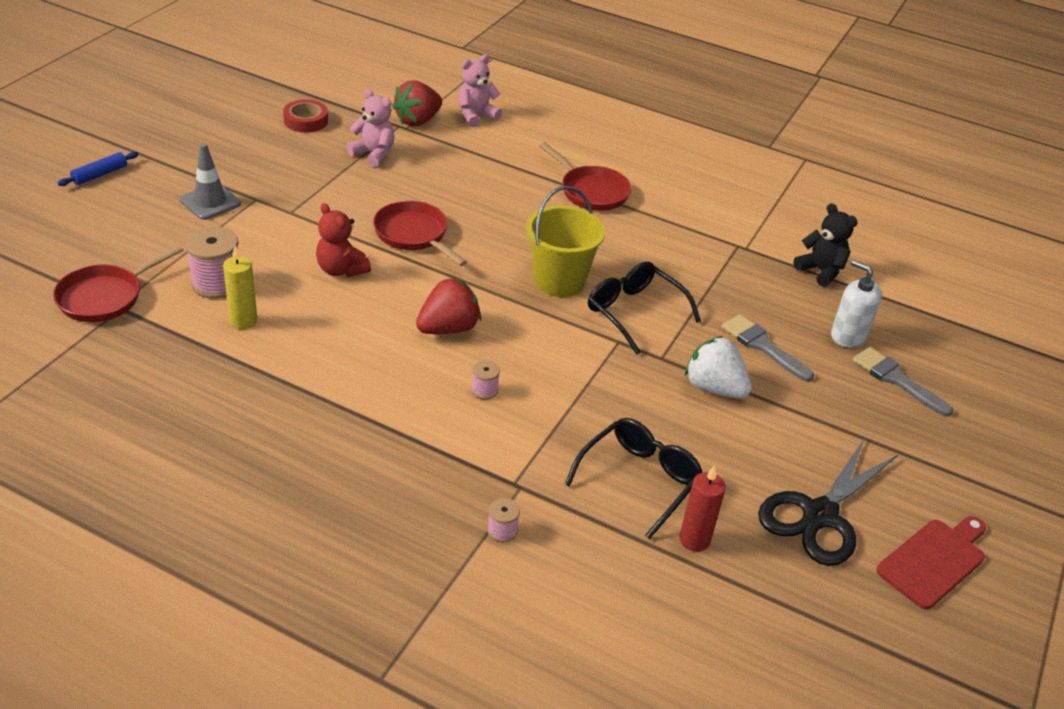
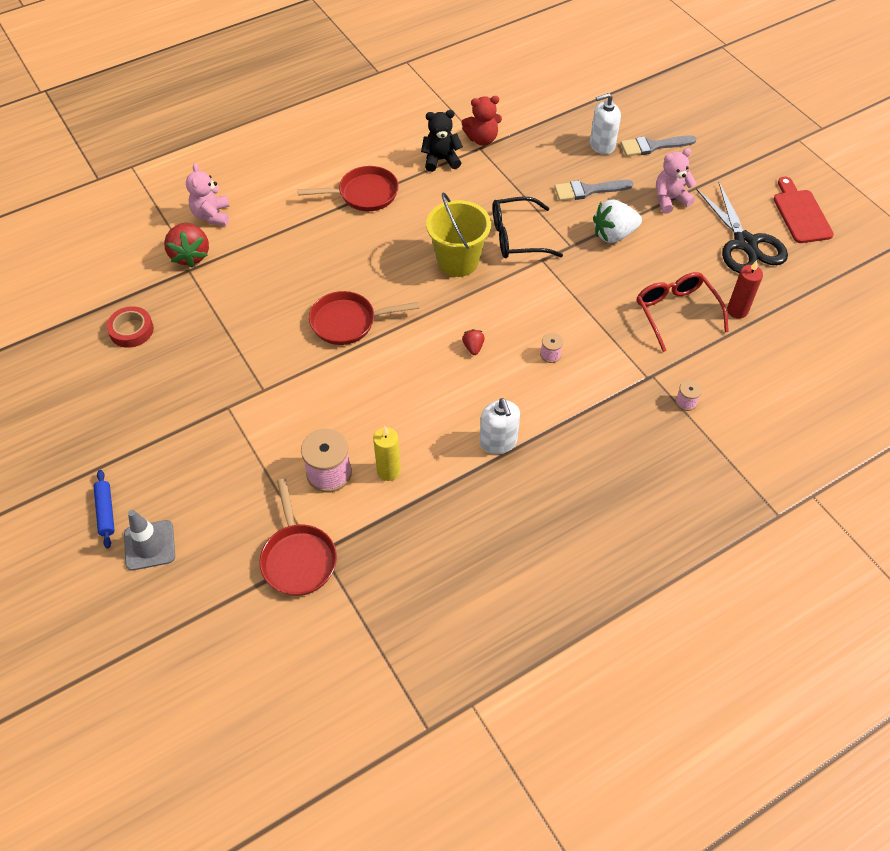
camera: 55 degrees left, 15 degrees up
(210, 202) = (209, 441): grey traffic cone -> grey traffic cone (149, 545)
(332, 387) = (498, 442): none -> white soap dispenser
(341, 270) = (363, 385): red teddy bear -> red teddy bear (482, 139)
(373, 154) = (218, 303): pink teddy bear -> pink teddy bear (670, 199)
(448, 328) = (473, 347): red strawberry -> red strawberry, size x0.49
(640, 479) = (675, 312): black glasses -> red glasses
(821, 271) = (532, 122): black teddy bear -> black teddy bear (441, 160)

